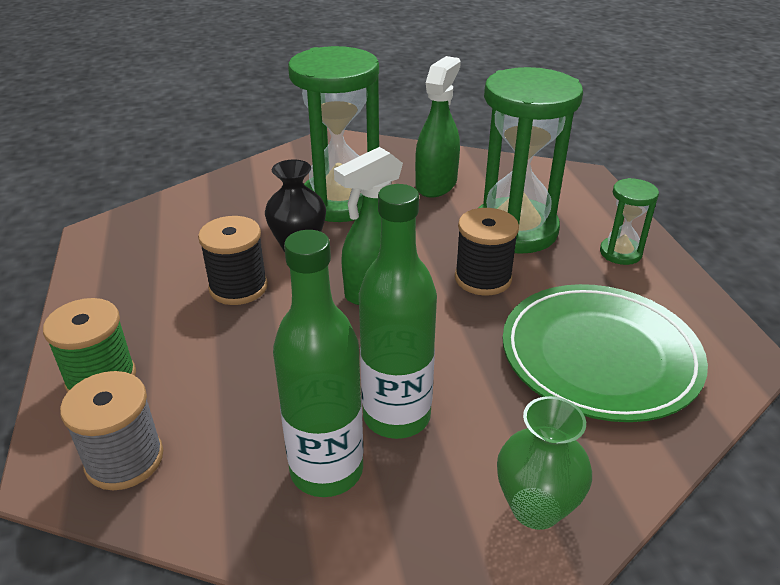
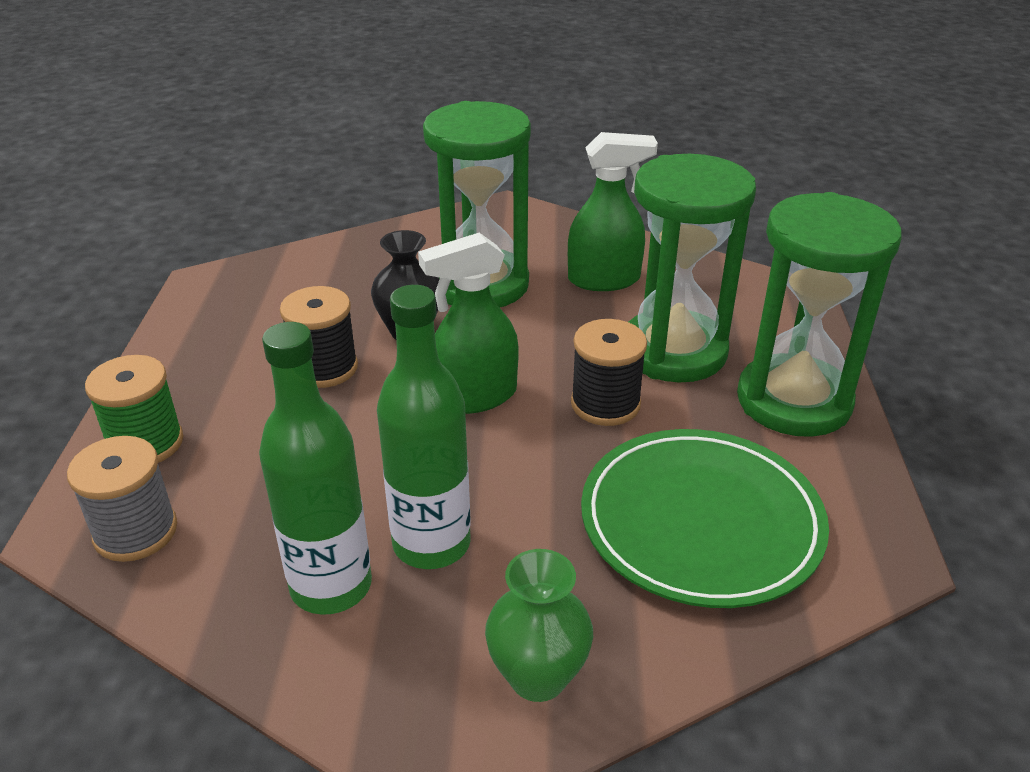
camera: 15 degrees right, 0 degrees up
(436, 184) = (604, 280): green spray bottle -> green spray bottle turned 45 degrees clockwise
(620, 253) = (793, 401): green hourglass -> green hourglass, size x2.15

